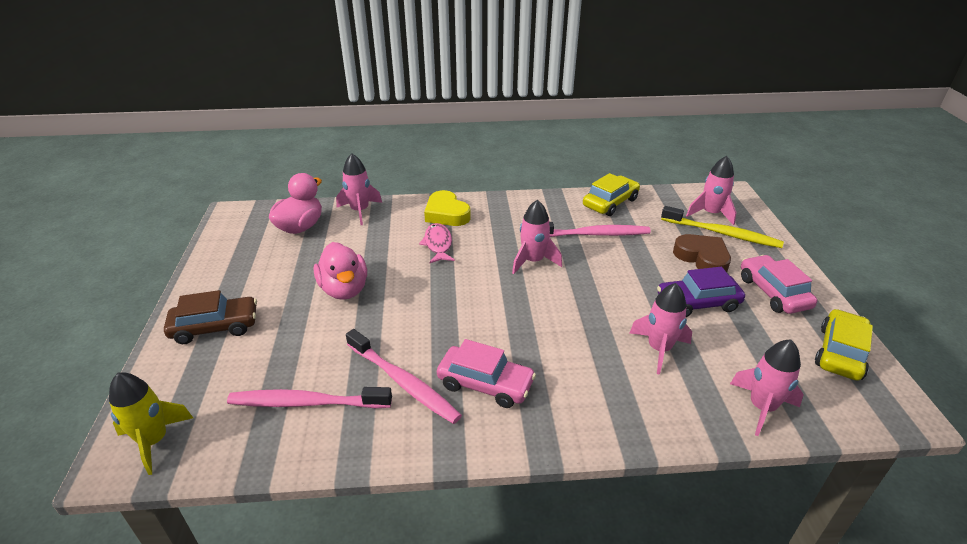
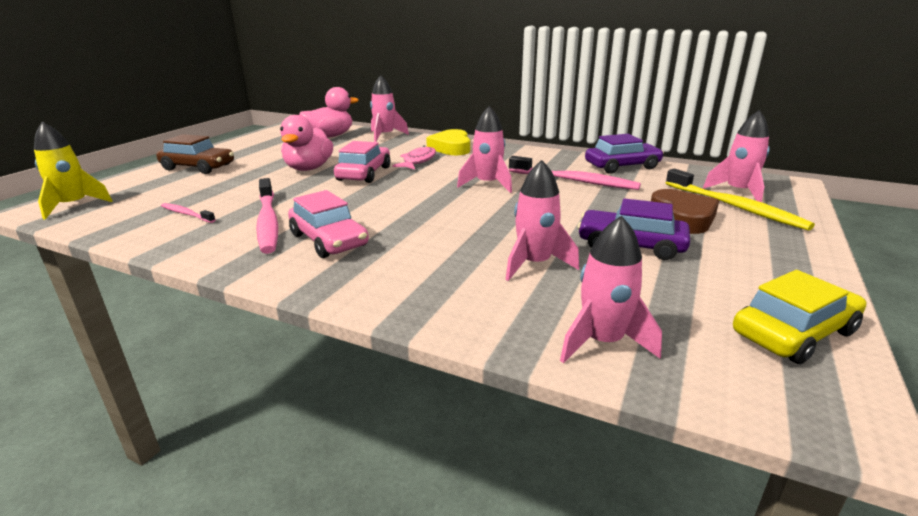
camera: 30 degrees right, 10 degrees down
(307, 403) = (187, 214): pink toothbrush -> pink toothbrush, size x0.52
(610, 202) = (622, 166): yellow car -> purple car
(773, 292) = (749, 260): pink car -> pink car (364, 173)

